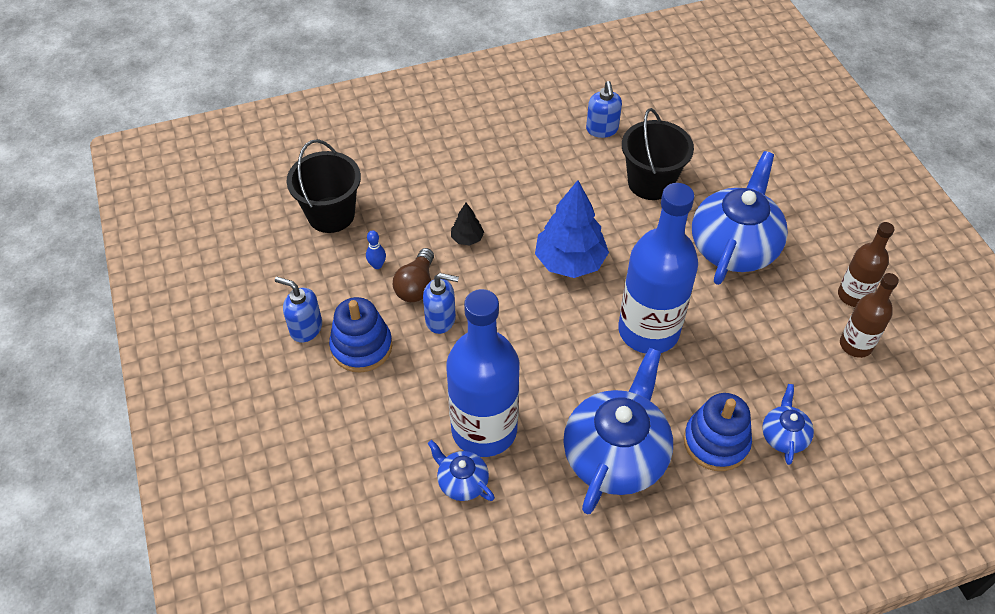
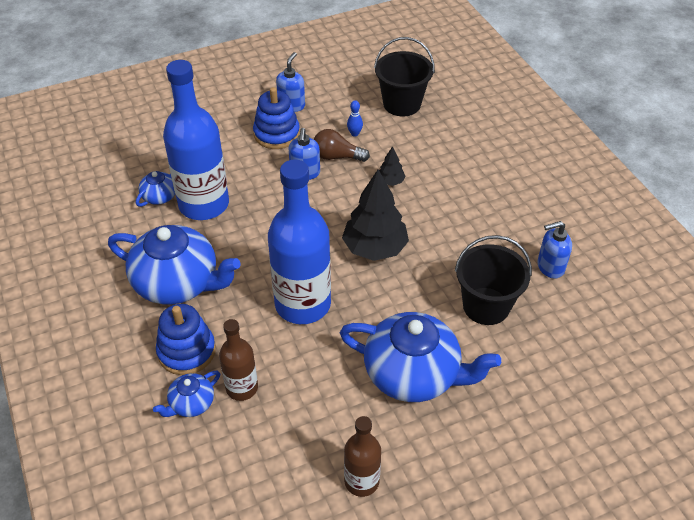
camera: 85 degrees right, 5 degrees down
(570, 262) = (375, 248): blue tree -> black tree
(784, 435) = (191, 403): blue teapot -> blue teapot turned 135 degrees clockwise
(855, 345) = (296, 476): brown bottle -> brown bottle (242, 388)

